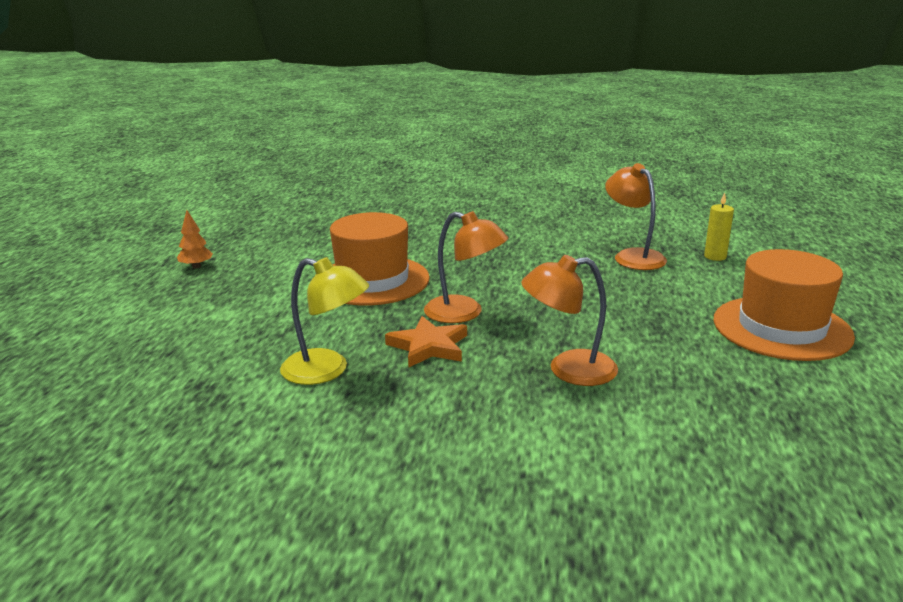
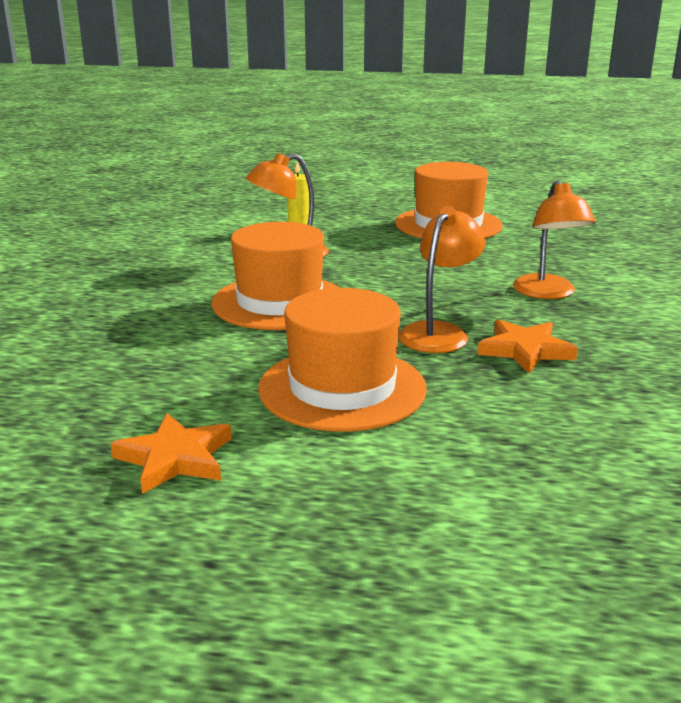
camera: 90 degrees left, 0 degrees up
(196, 266) = (254, 576): orange tree -> none
(302, 245) = (175, 458): none -> orange star
(327, 370) = (605, 404): yellow lamp -> none
(519, 257) = (279, 302): none -> orange hat

